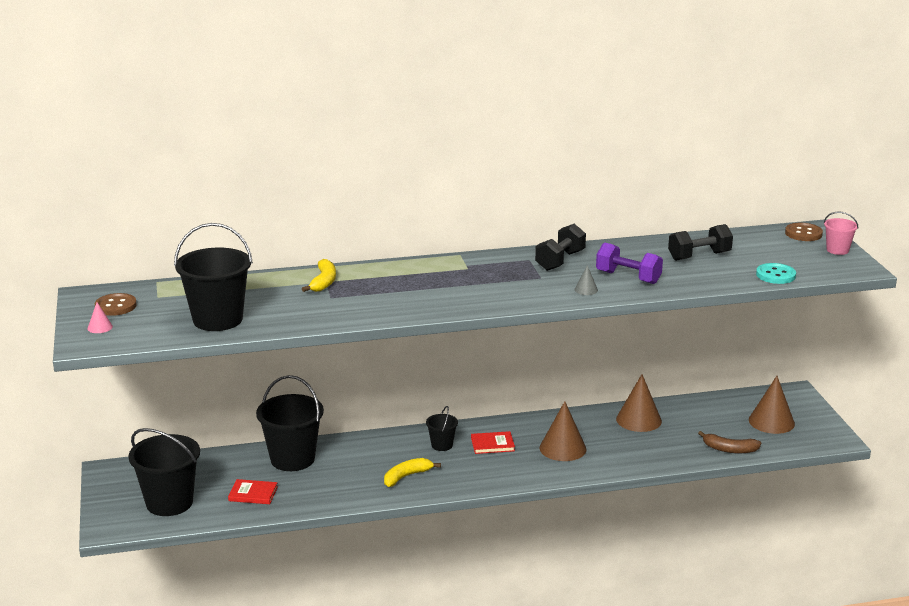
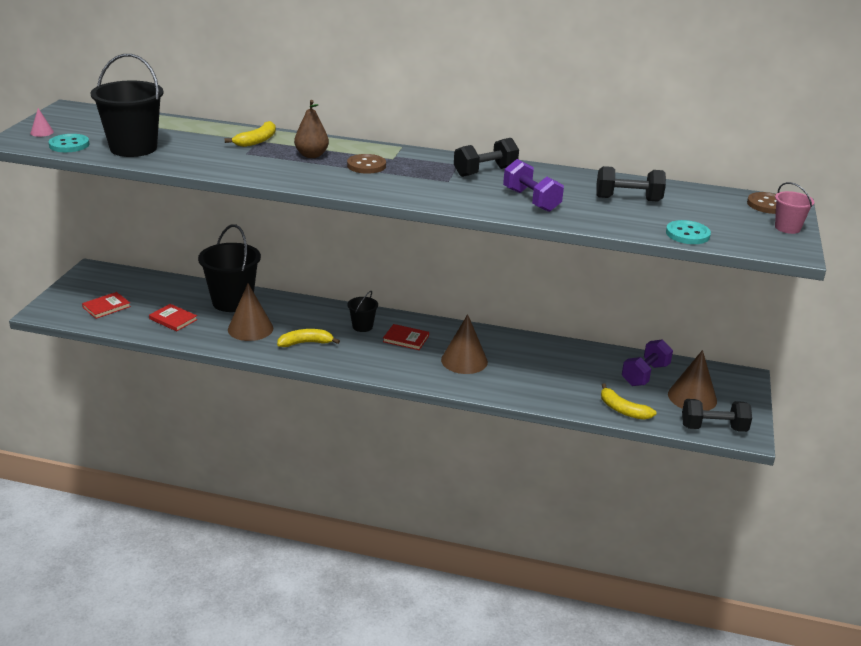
camera: 25 degrees right, 5 degrees up
(115, 306) = (76, 121): brown button -> brown button (366, 165)
(149, 333) = (69, 145): none -> turquoise button
(169, 503) = (106, 307): black bucket -> red book
(393, 283) = (311, 155): none -> brown pear
(586, 290) = (476, 201): grey cone -> none
(638, 420) = (560, 357): brown cone -> brown cone (250, 329)
(719, 414) = (645, 375): none -> purple dumbbell
(729, 449) = (623, 410): brown banana -> yellow banana
(809, 441) = (713, 428): none -> black dumbbell

